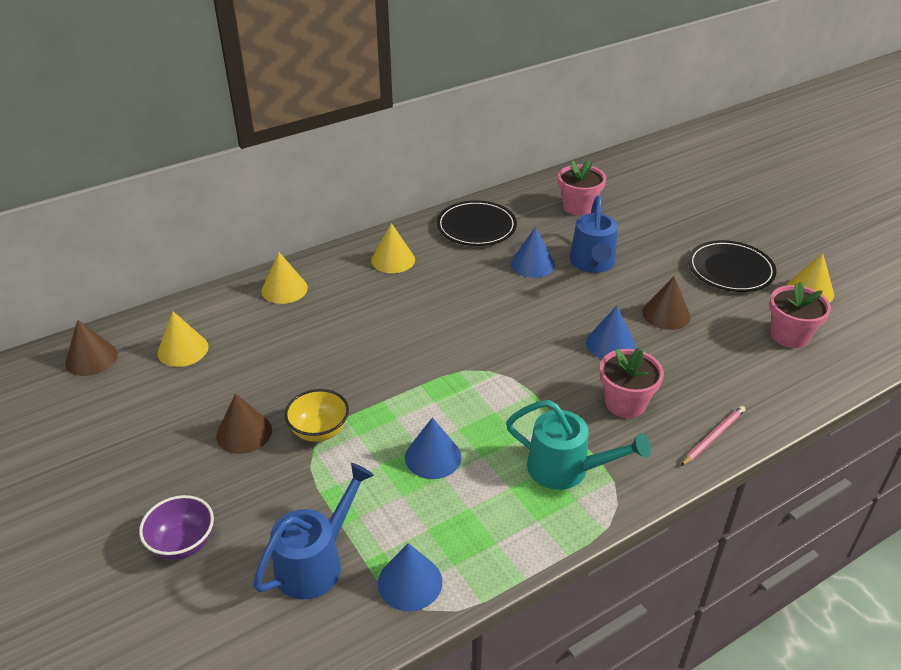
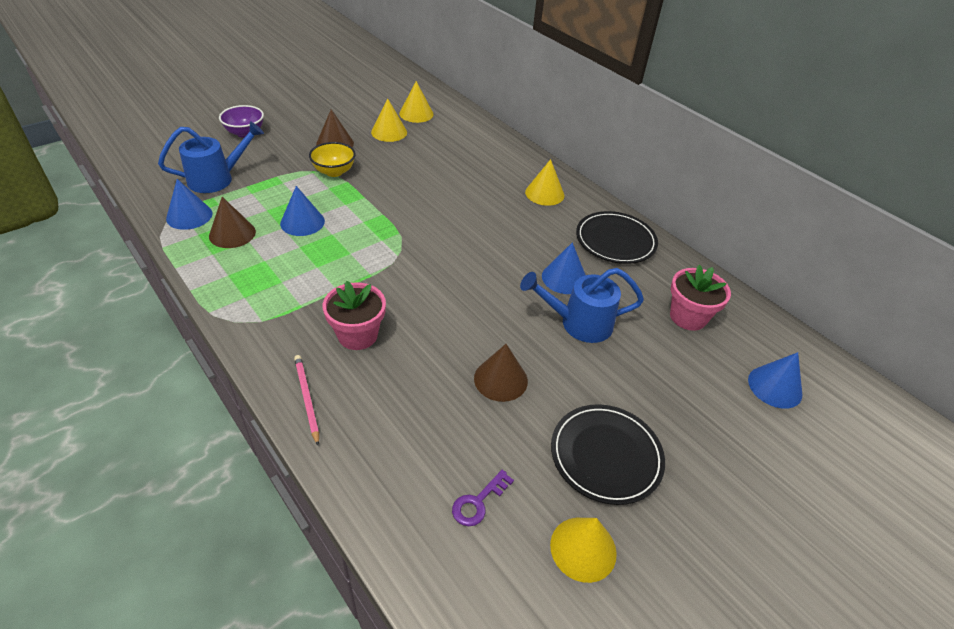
camera: 80 degrees right, 5 degrees up
(91, 358) = (405, 86): brown cone -> brown cone (232, 233)
(284, 289) = (491, 145): yellow cone -> yellow cone (389, 132)
(316, 562) = (217, 179): blue watering can -> blue watering can turned 60 degrees counterclockwise
(567, 470) = (278, 293): turquoise watering can -> none
(610, 344) = (444, 330): blue cone -> blue cone (775, 386)
(713, 437) = (307, 398): pink pencil -> pink pencil turned 150 degrees counterclockwise
(789, 335) = (478, 502): pink flower pot -> purple key

